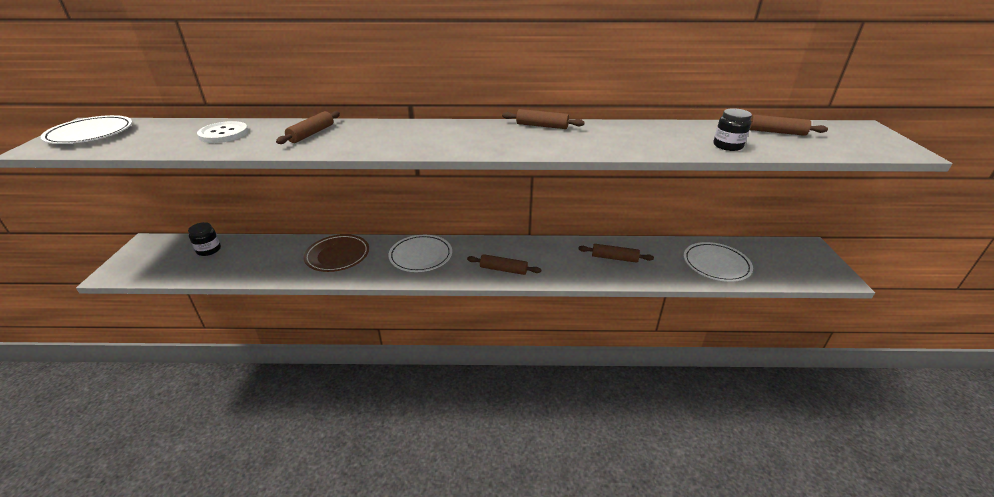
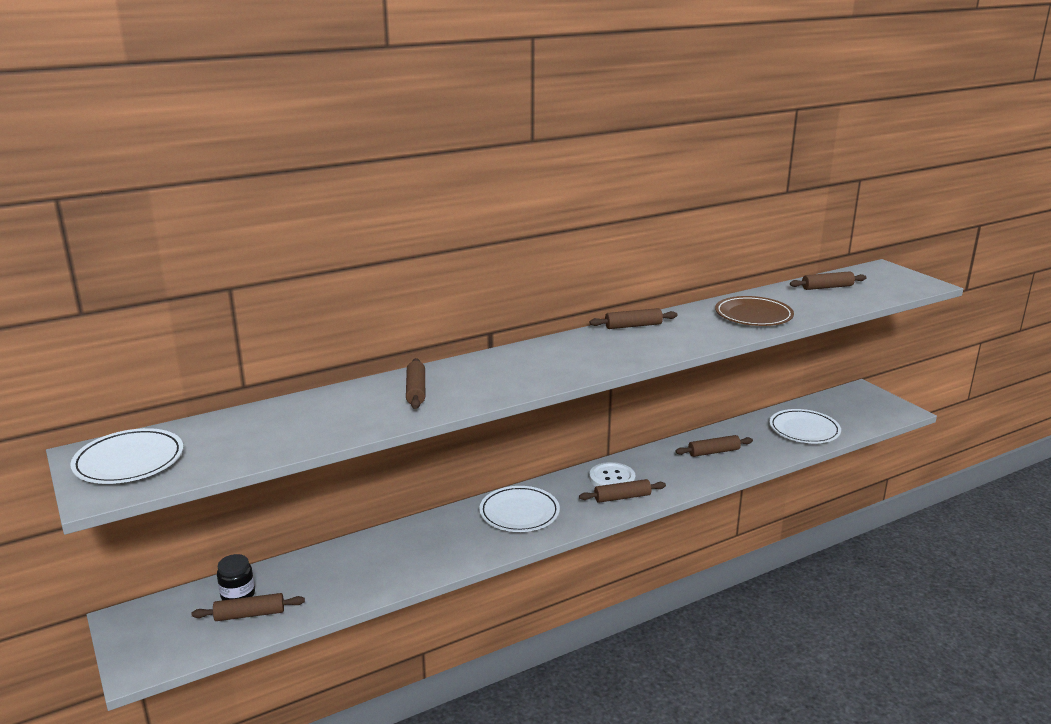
camera: 30 degrees left, 10 degrees down
(198, 264) = (250, 614): none -> brown rolling pin
(224, 134) = (311, 416): white button -> white button (612, 478)
(337, 255) = (422, 544): brown plate -> brown plate (753, 315)
(727, 146) = (807, 309): black jar -> none

